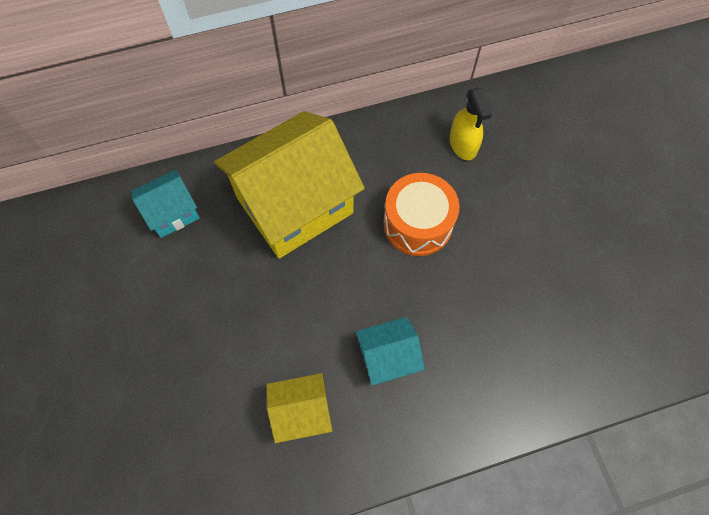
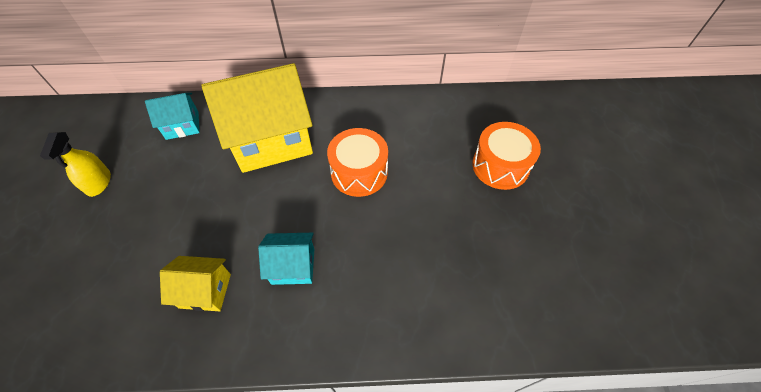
camera: 15 degrees right, 10 degrees down
(463, 145) = (417, 125): yellow spray bottle -> yellow spray bottle (99, 183)
(575, 176) = (500, 166): none -> orange drum

